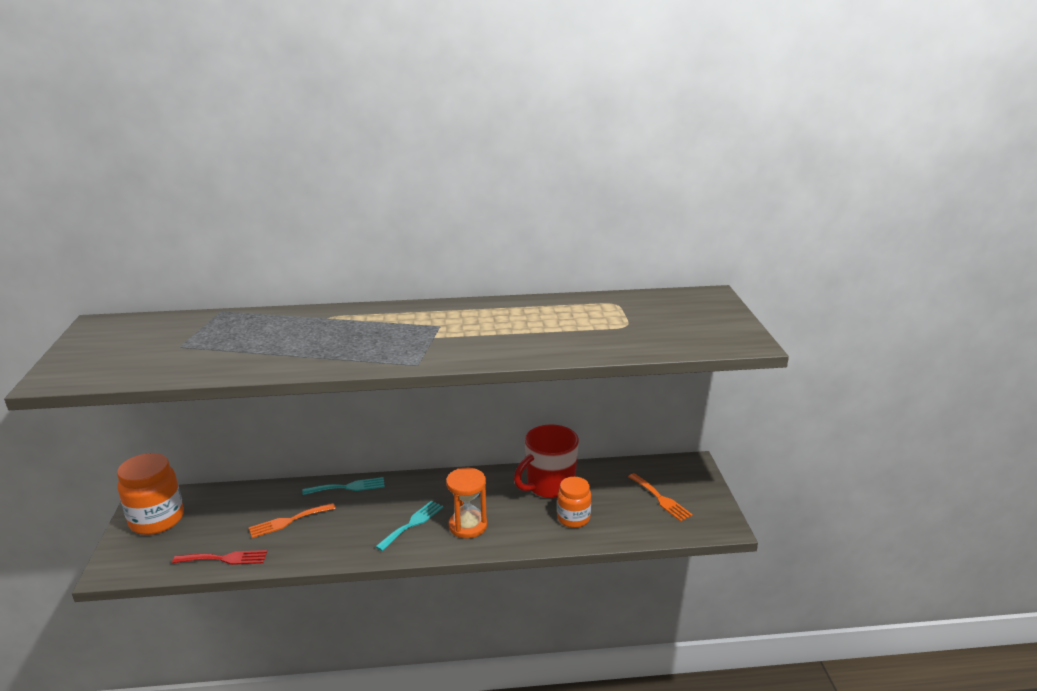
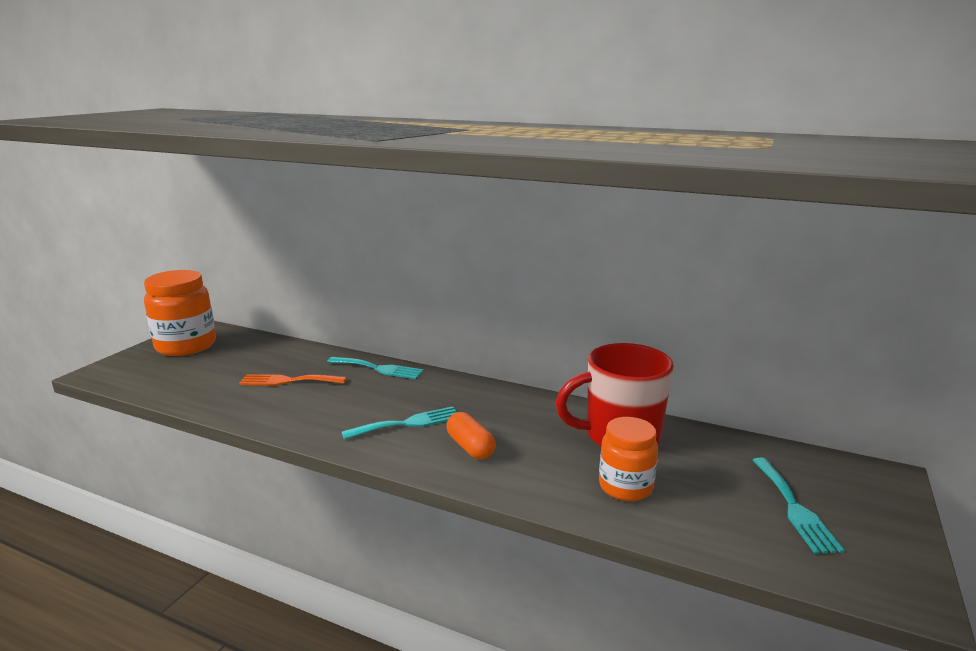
camera: 30 degrees right, 5 degrees down
(225, 559) = (194, 394): red fork -> none
(468, 526) = (470, 447): orange hourglass -> orange capsule
(661, 499) = (794, 508): orange fork -> turquoise fork

